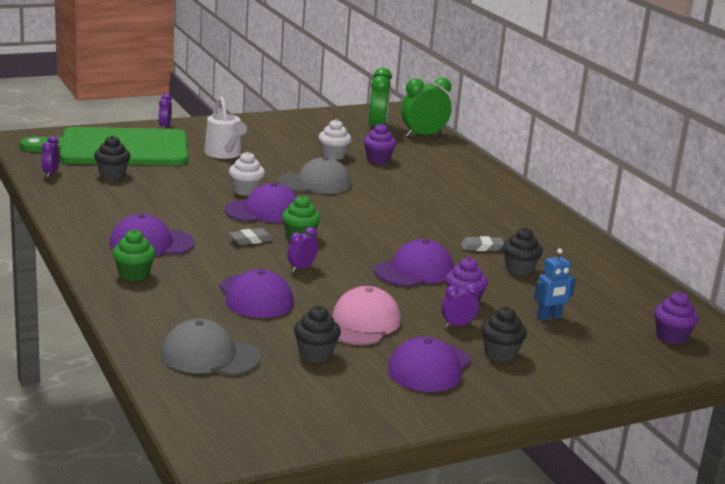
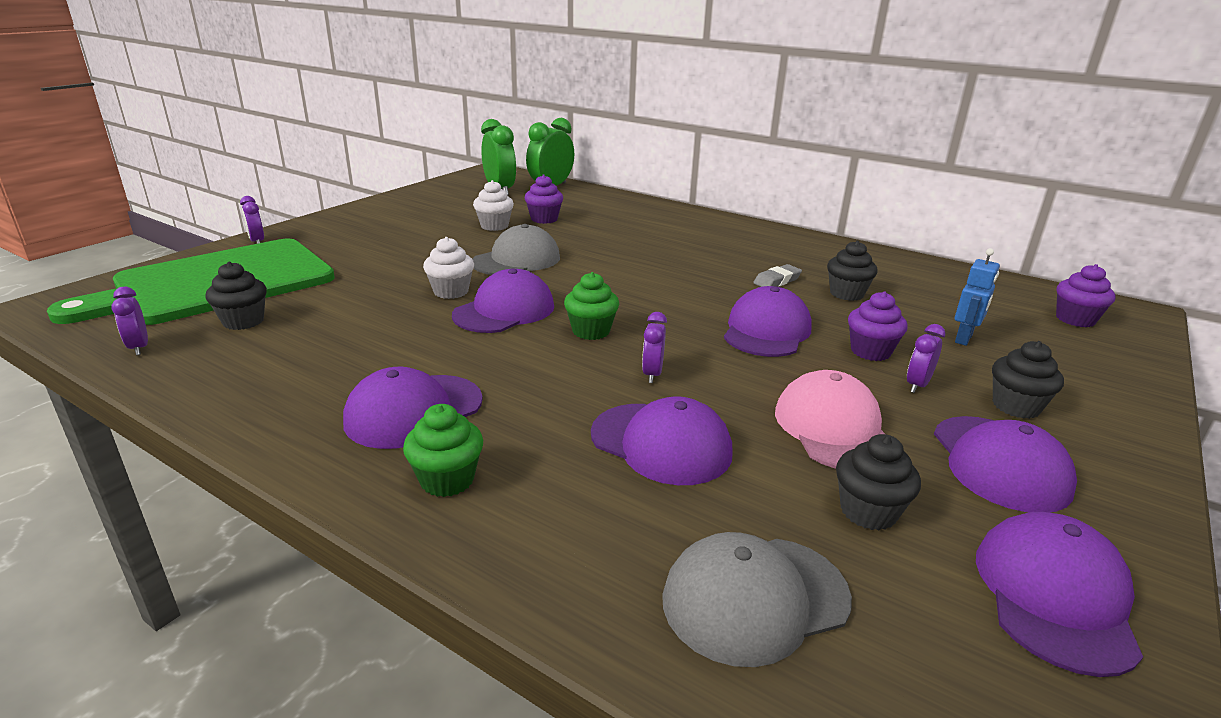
camera: 30 degrees left, 5 degrees up
(225, 154) = (370, 254): white watering can -> none
(251, 240) = (541, 356): grey eraser -> none
(348, 407) = (1054, 595): none -> purple cap

